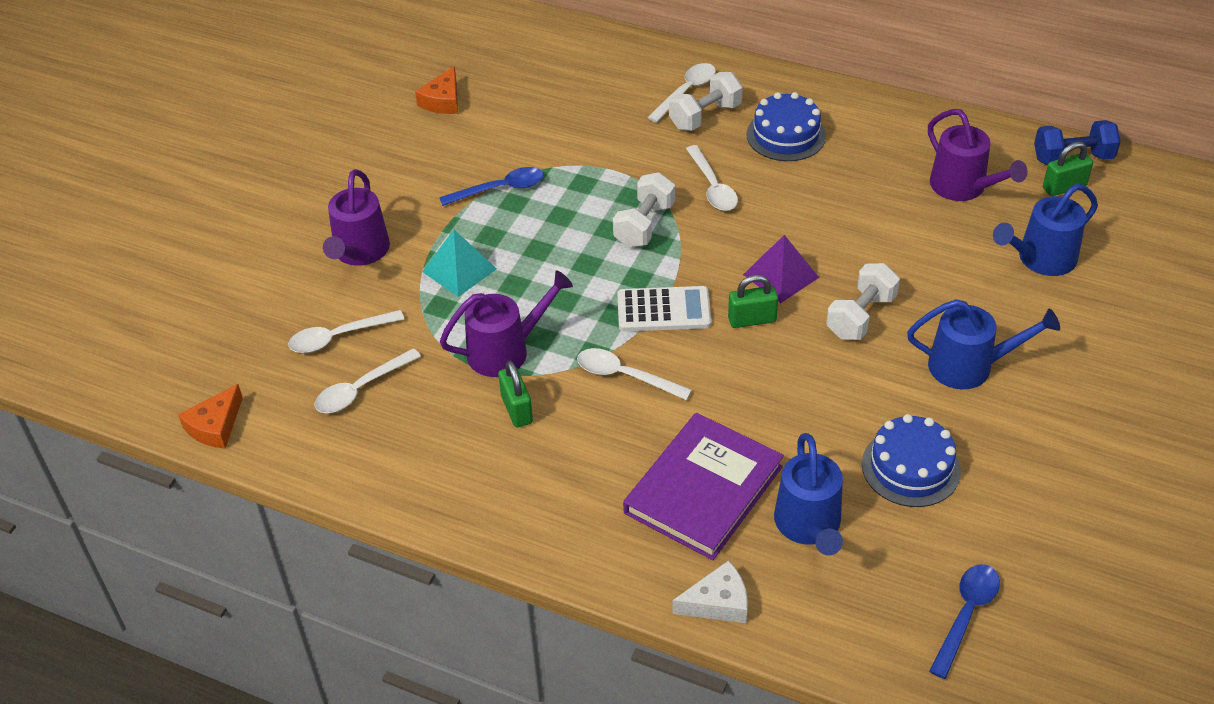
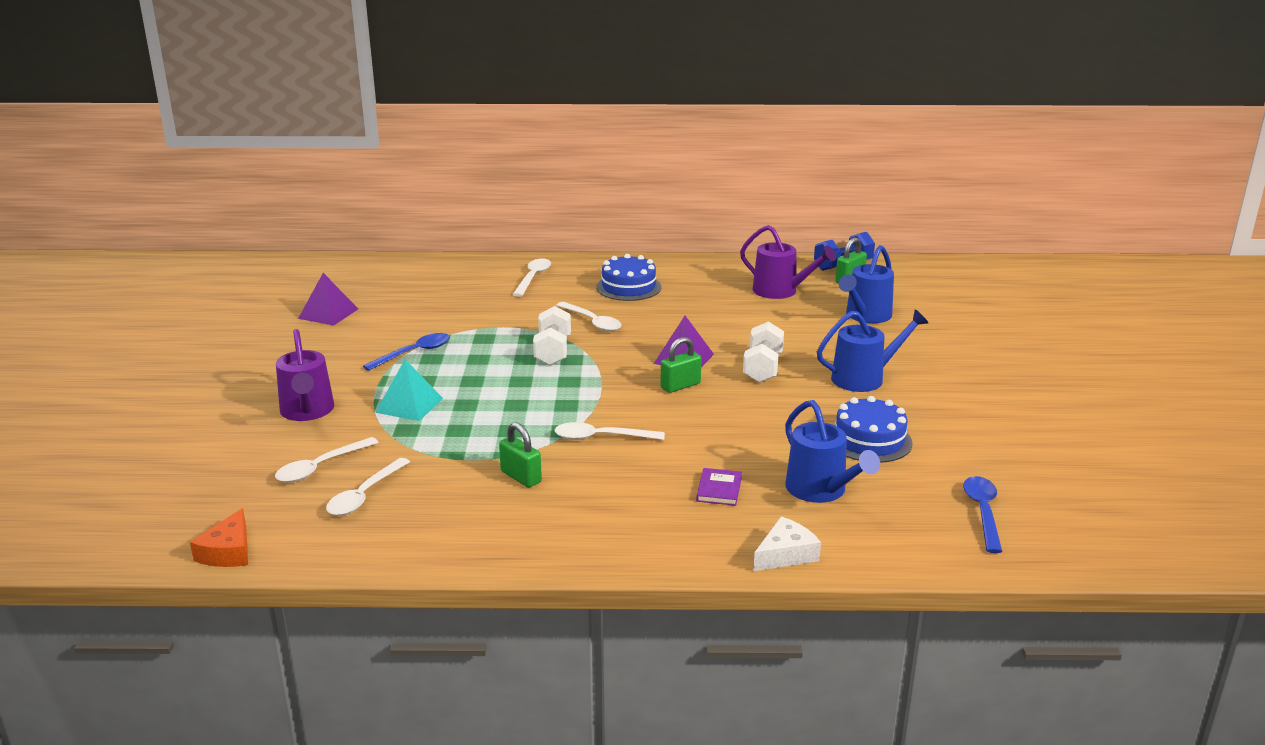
camera: 25 degrees left, 20 degrees down
(443, 101) = (328, 313): orange cheese -> purple pyramid
(506, 350) = (485, 444): purple watering can -> none
(663, 310) = (605, 394): white calculator -> none
(703, 490) = (719, 489): purple book -> purple book, size x0.41
(705, 116) = (558, 288): white dumbbell -> none

